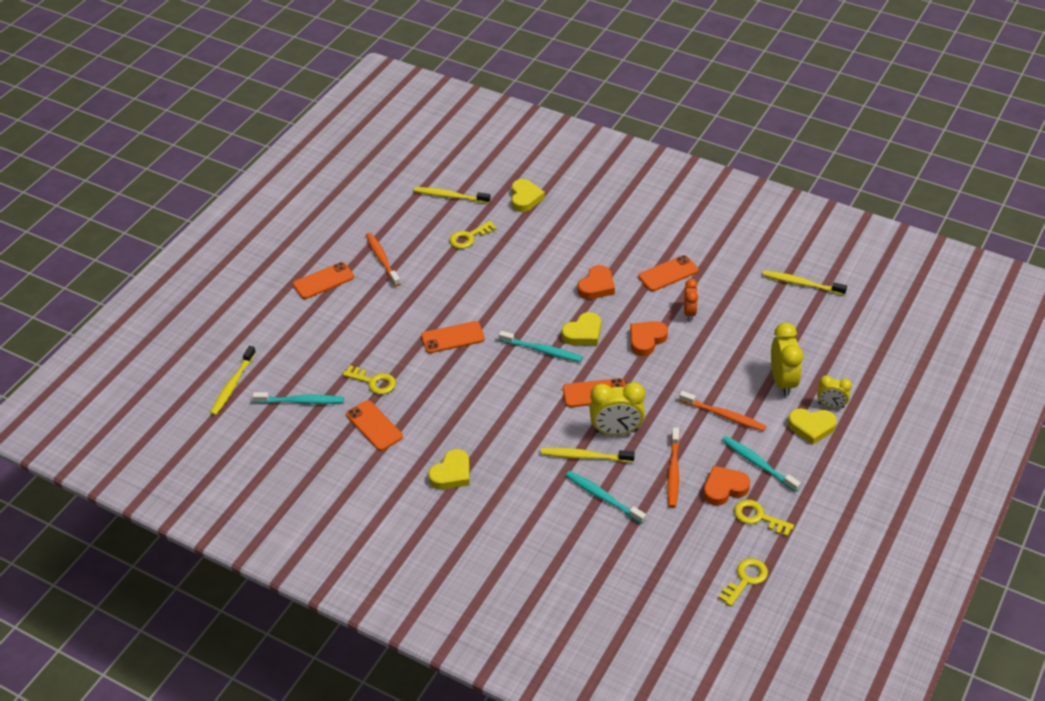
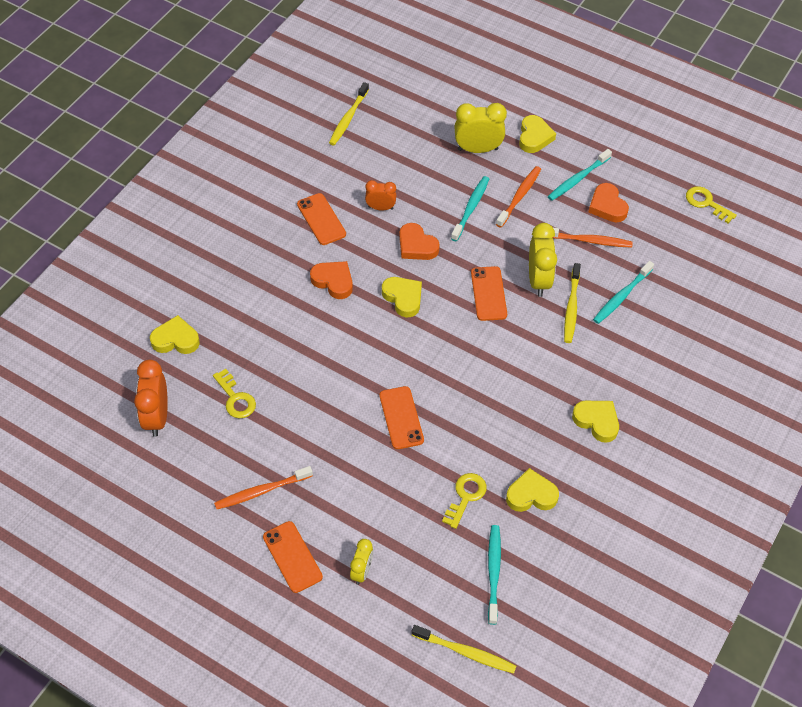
camera: 90 degrees left, 10 degrees up
(374, 425) = (531, 495): orange phone -> yellow heart
(450, 196) = (156, 417): yellow toothbrush -> orange clock
(542, 350) = (426, 335): turquoise toothbrush -> turquoise toothbrush (471, 208)
(758, 517) = (639, 186): yellow key -> none
(831, 405) = (508, 120): yellow clock -> yellow clock (362, 571)

